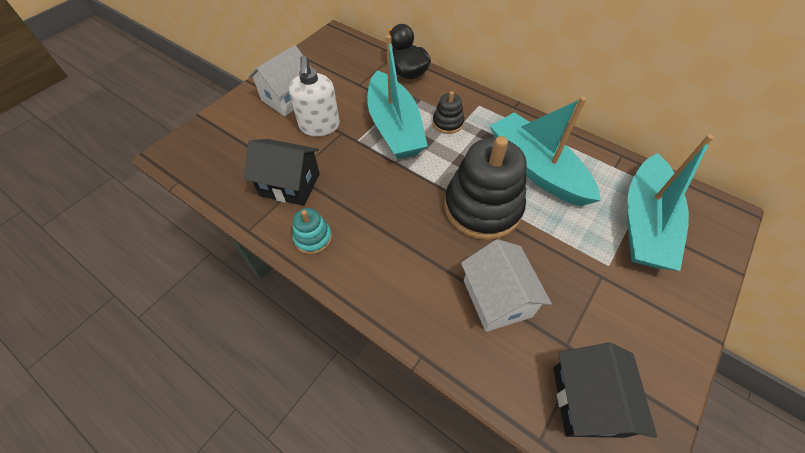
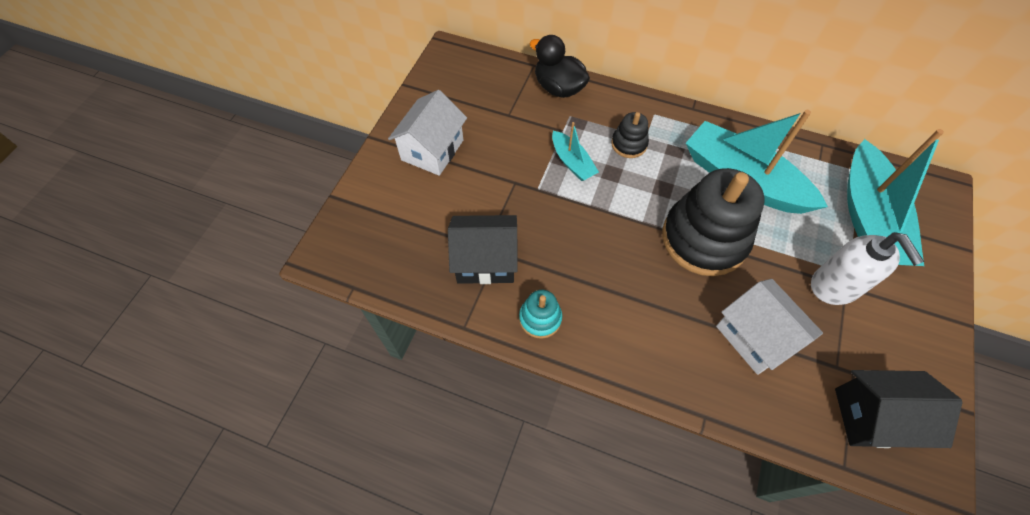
camera: 15 degrees left, 5 degrees up
(319, 126) = (486, 180): white soap dispenser -> white soap dispenser (835, 286)
(394, 127) = (572, 162): turquoise boat -> turquoise boat, size x0.48
(587, 401) = (873, 417): black house -> black house turned 75 degrees counterclockwise

